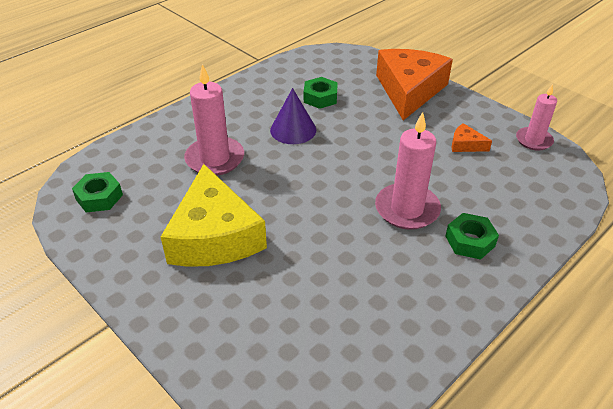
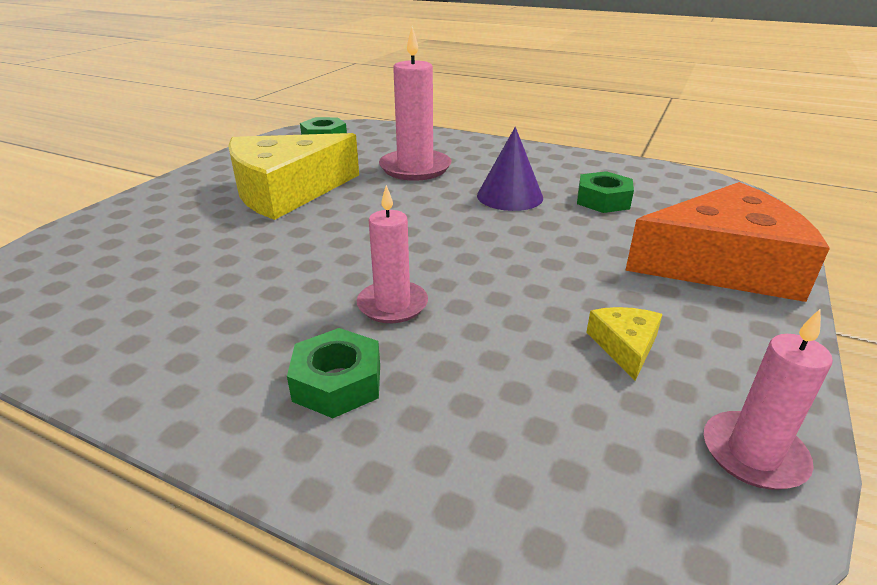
camera: 70 degrees right, 10 degrees down
(407, 209) = (392, 305): pink candle -> pink candle, size x0.64
(465, 145) = (624, 346): orange cheese -> yellow cheese

